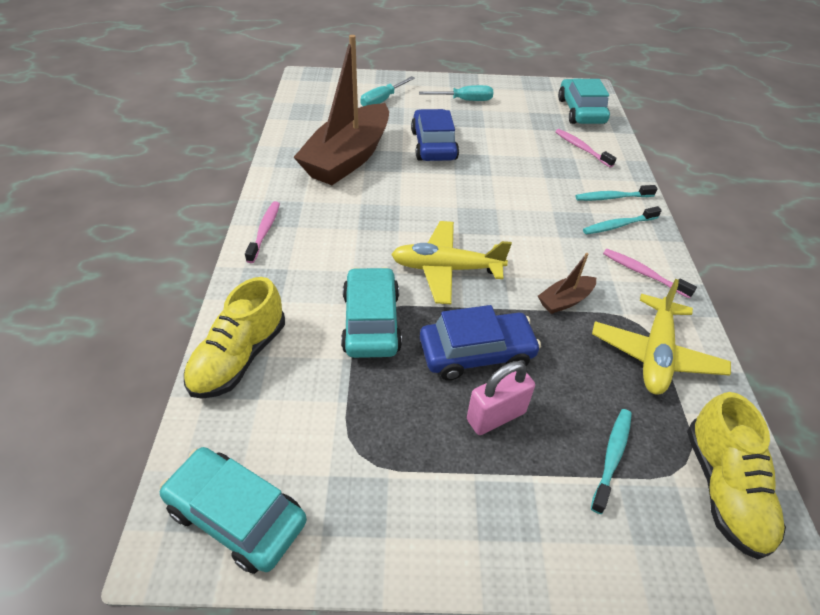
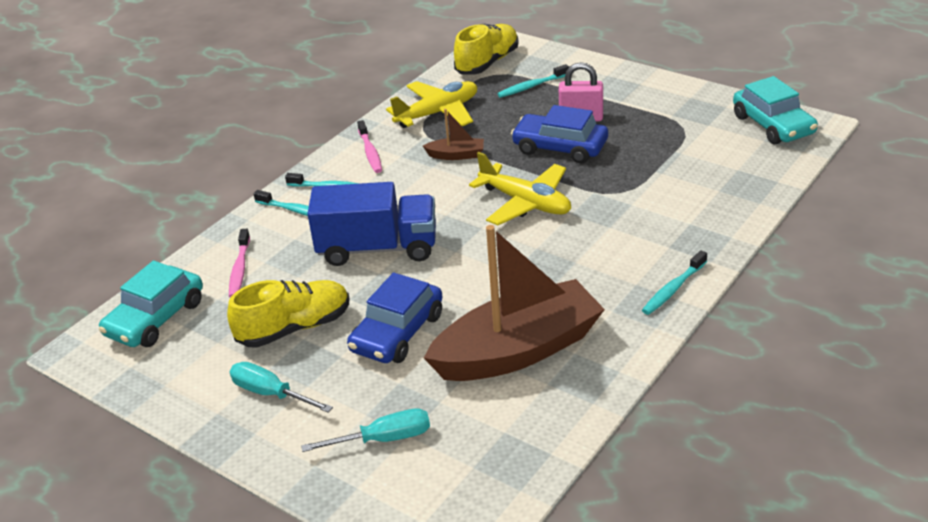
camera: 140 degrees left, 10 degrees down
(239, 357) = (742, 195): yellow shoe -> yellow shoe (294, 328)
(265, 231) = (673, 289): pink toothbrush -> turquoise toothbrush
(371, 322) = (622, 186): turquoise car -> none
(514, 190) = (378, 248): none -> blue truck

